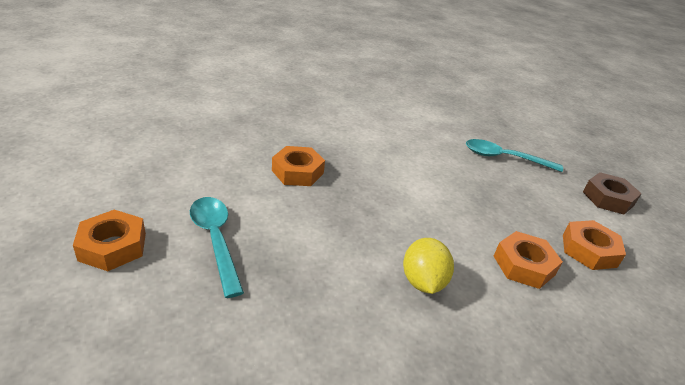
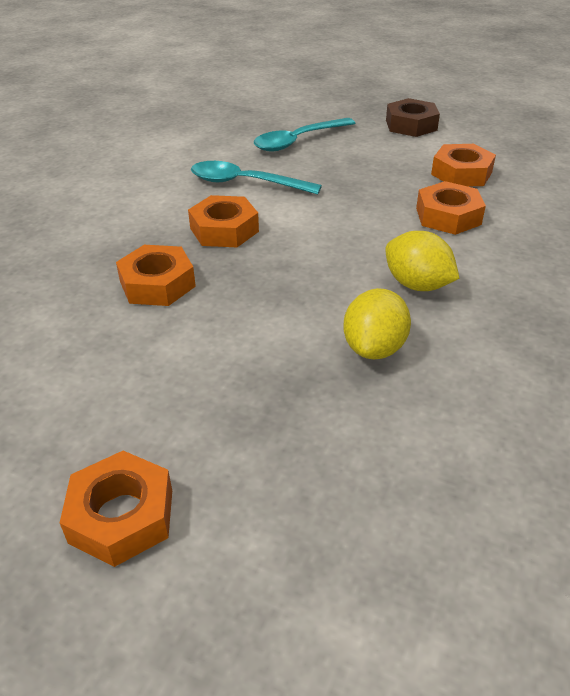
camera: 45 degrees left, 5 degrees up
(215, 240) = (210, 408): turquoise spoon -> turquoise spoon (245, 183)
(333, 288) = (374, 348): none -> yellow lemon
(374, 172) = (224, 230): none -> orange nut

